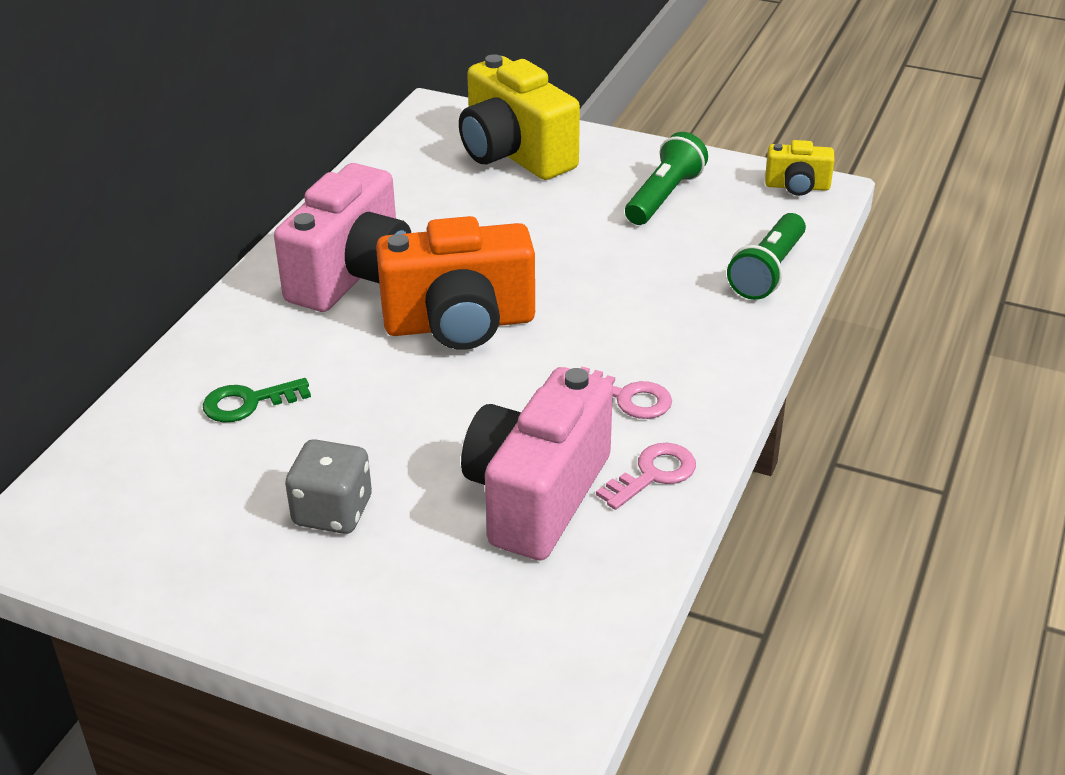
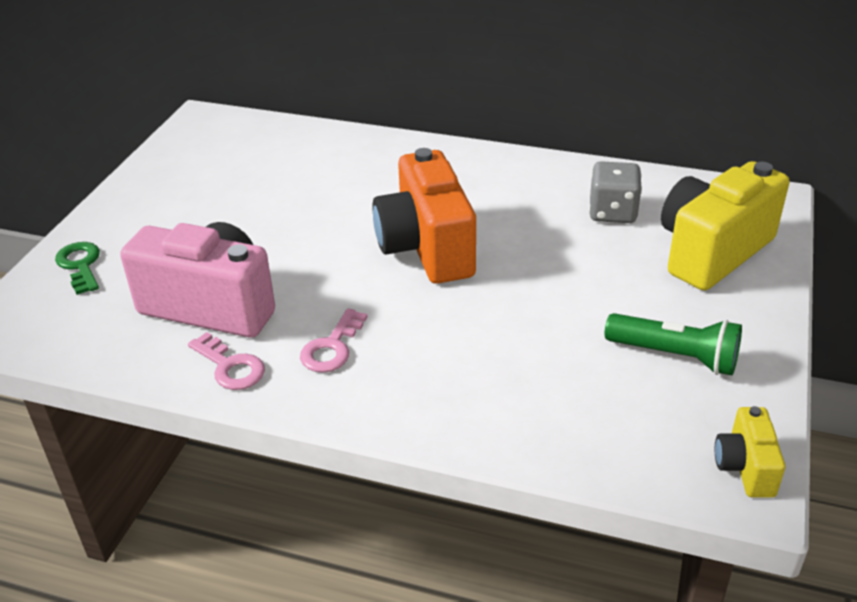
camera: 85 degrees right, 0 degrees up
(248, 403) = (322, 170): green key -> green key (80, 265)
(332, 511) = (207, 218): grey dice -> grey dice (612, 212)
(352, 275) = (484, 190): pink camera -> none
(767, 271) = (552, 439): green flashlight -> none

